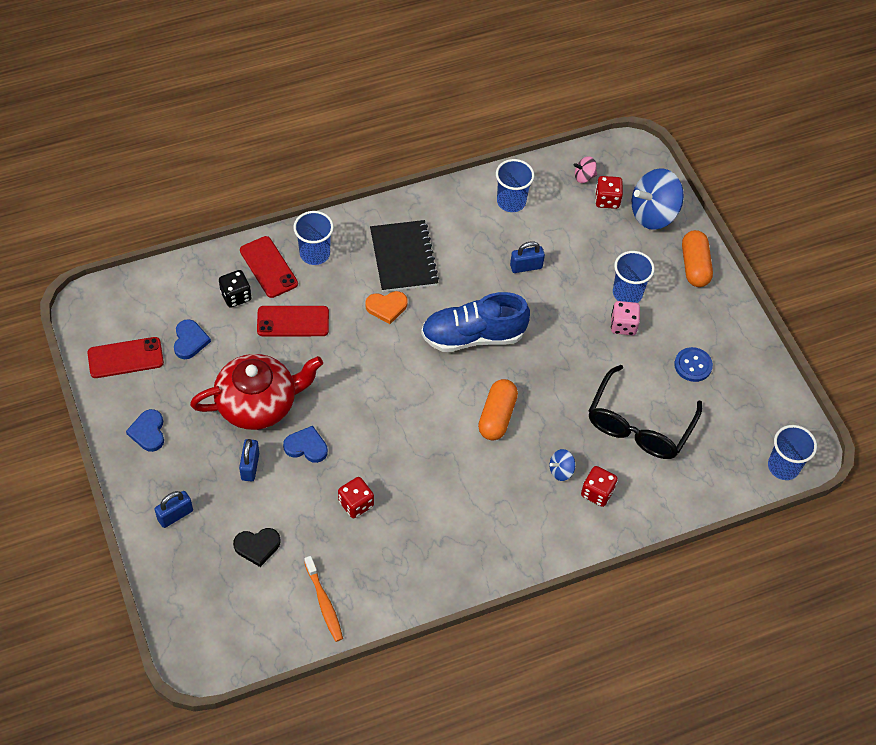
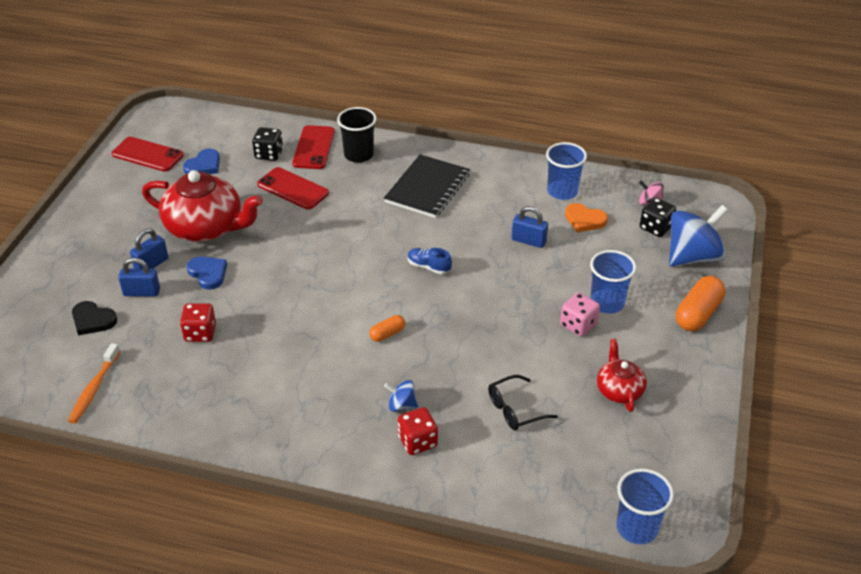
camera: 40 degrees right, 15 degrees down
(148, 432) = (108, 206): blue heart -> none
(175, 515) = (61, 267): blue padlock -> blue padlock (142, 292)
(314, 254) = (358, 155): blue cup -> black cup
(386, 307) = (377, 214): orange heart -> orange heart (584, 220)
(473, 336) = (428, 267): blue shoe -> blue shoe, size x0.43
(497, 416) = (387, 334): orange capsule -> orange capsule, size x0.54
(607, 200) = (655, 228): red dice -> black dice
(639, 425) = (515, 410): black glasses -> black glasses, size x0.52
(653, 214) = (693, 257): blue spinning top -> blue spinning top turned 135 degrees clockwise
(693, 365) = (619, 390): blue button -> red teapot

